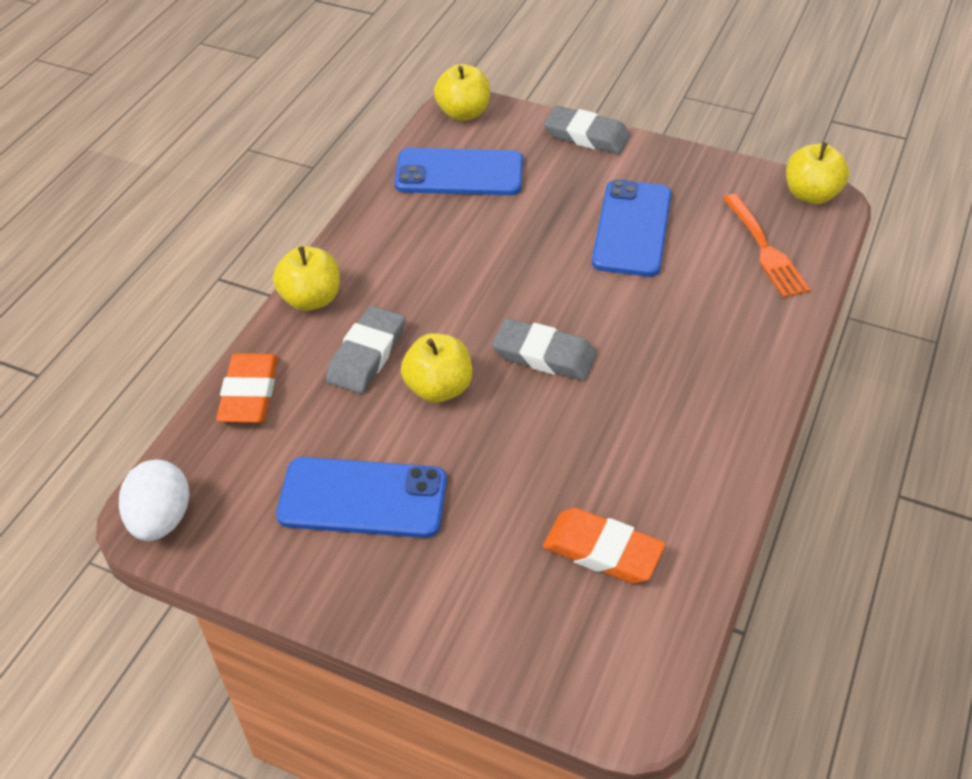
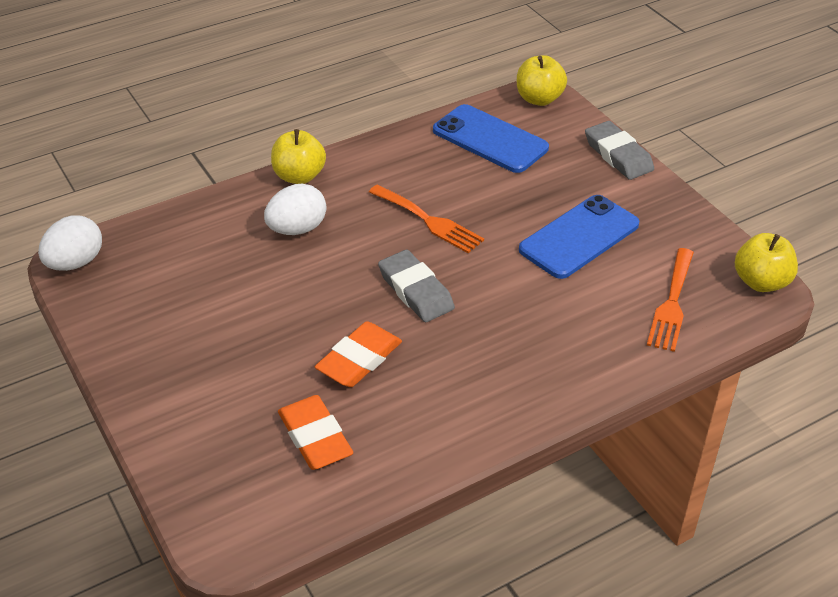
camera: 35 degrees right, 5 degrees down
(249, 393) = (200, 216): orange eraser -> orange eraser (359, 359)
(363, 498) = (200, 316): blue phone -> none
(366, 354) = (297, 229): grey eraser -> white egg
(438, 388) = (320, 274): yellow apple -> none
(486, 280) = (429, 221): none -> orange fork

